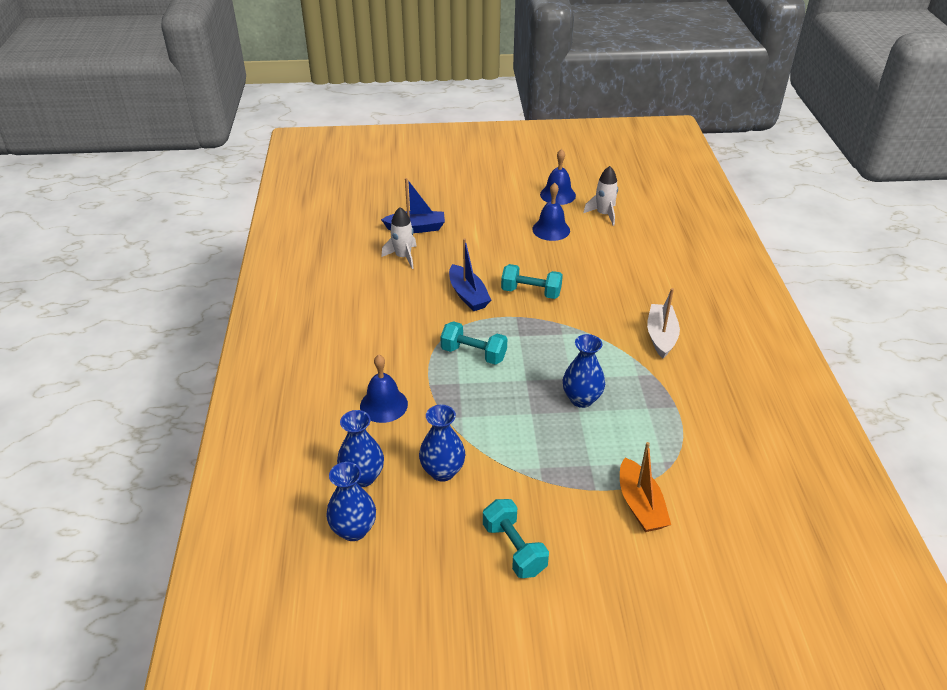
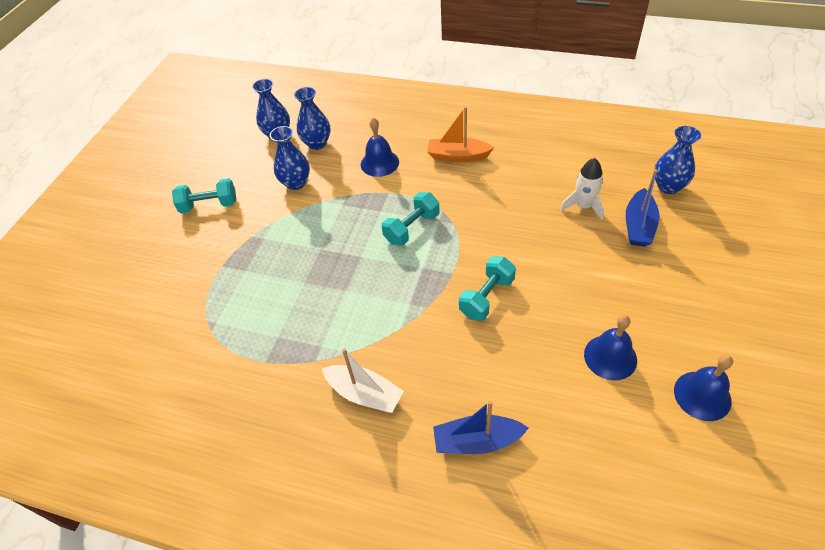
camera: 115 degrees right, 10 degrees up
(468, 295) = (500, 243): blue boat -> blue boat (477, 441)
(581, 399) = (316, 289): blue vase -> blue vase (668, 186)
(603, 214) = (638, 437): white rocket -> none
(640, 505) = (189, 288): orange boat -> orange boat (458, 156)

